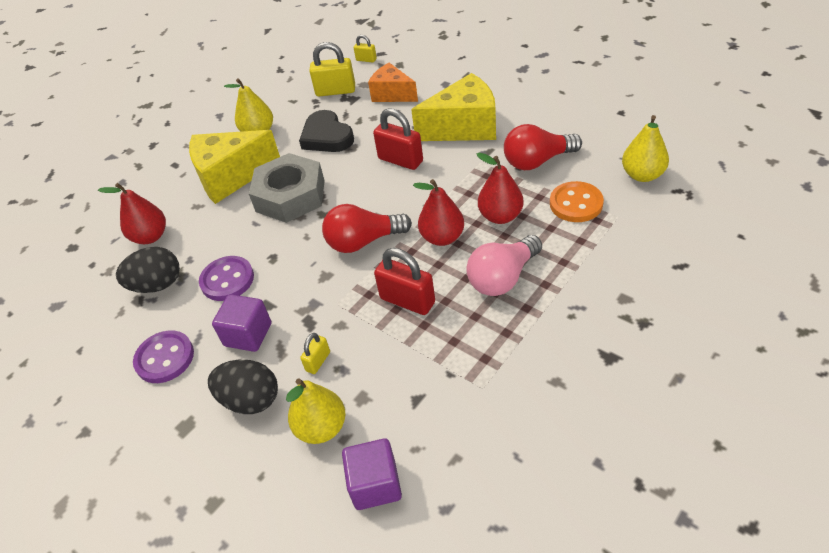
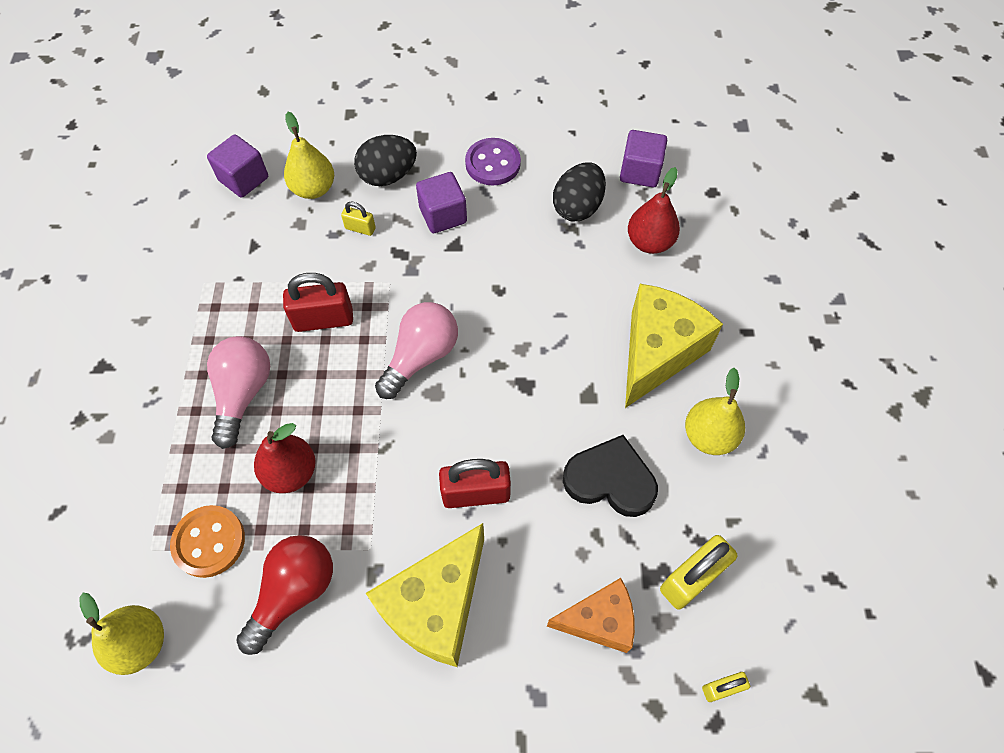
camera: 135 degrees right, 15 degrees up
(87, 287) = (640, 172): none -> purple cube
(227, 280) = (517, 246): purple button -> none
(290, 196) = (559, 367): grey nut -> none
(318, 361) = (360, 228): yellow padlock -> yellow padlock turned 60 degrees counterclockwise
(363, 241) = (421, 356): red light bulb -> pink light bulb
(442, 237) = (339, 407): red pear -> none

